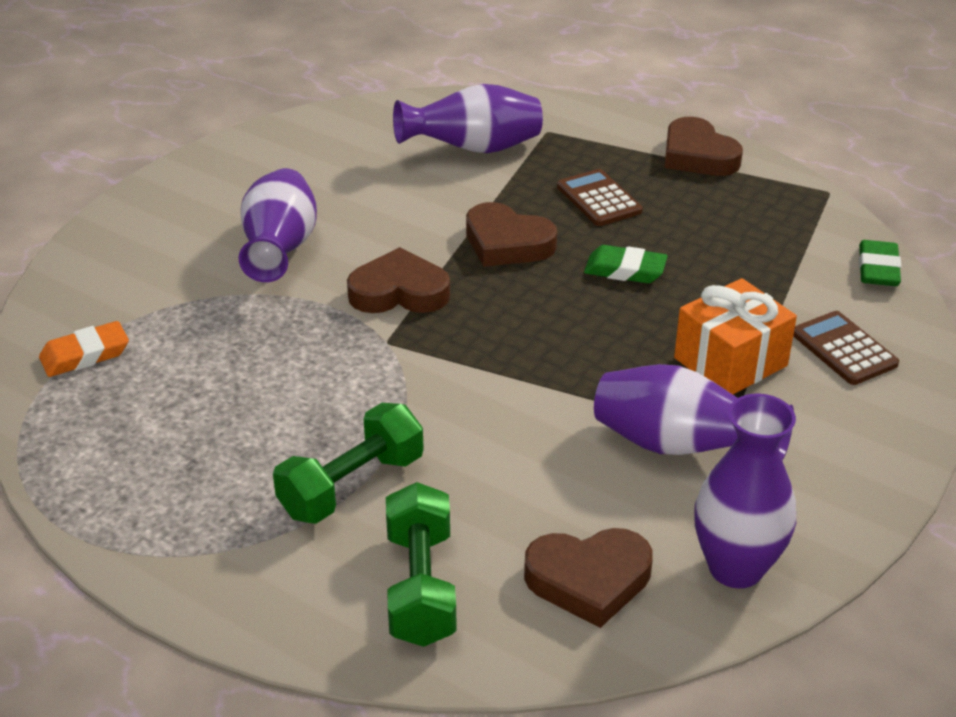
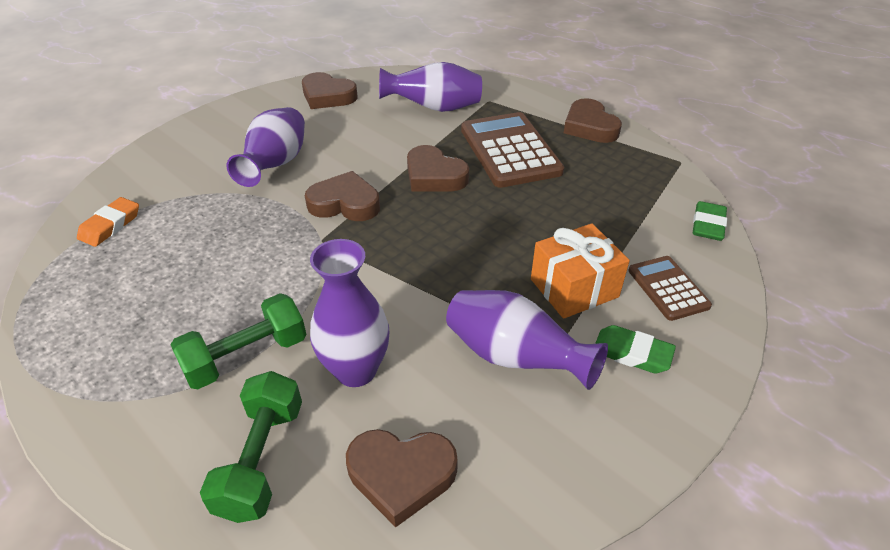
camera: 10 degrees right, 5 degrees up
(85, 355) = (110, 225): orange eraser -> orange eraser turned 45 degrees counterclockwise
(311, 146) = (327, 96): none -> brown heart
(598, 199) = (509, 151): brown calculator -> brown calculator, size x1.84
(625, 270) = (513, 205): green eraser -> green eraser (632, 353)
(735, 568) = (531, 483): purple vase -> purple vase (356, 370)

